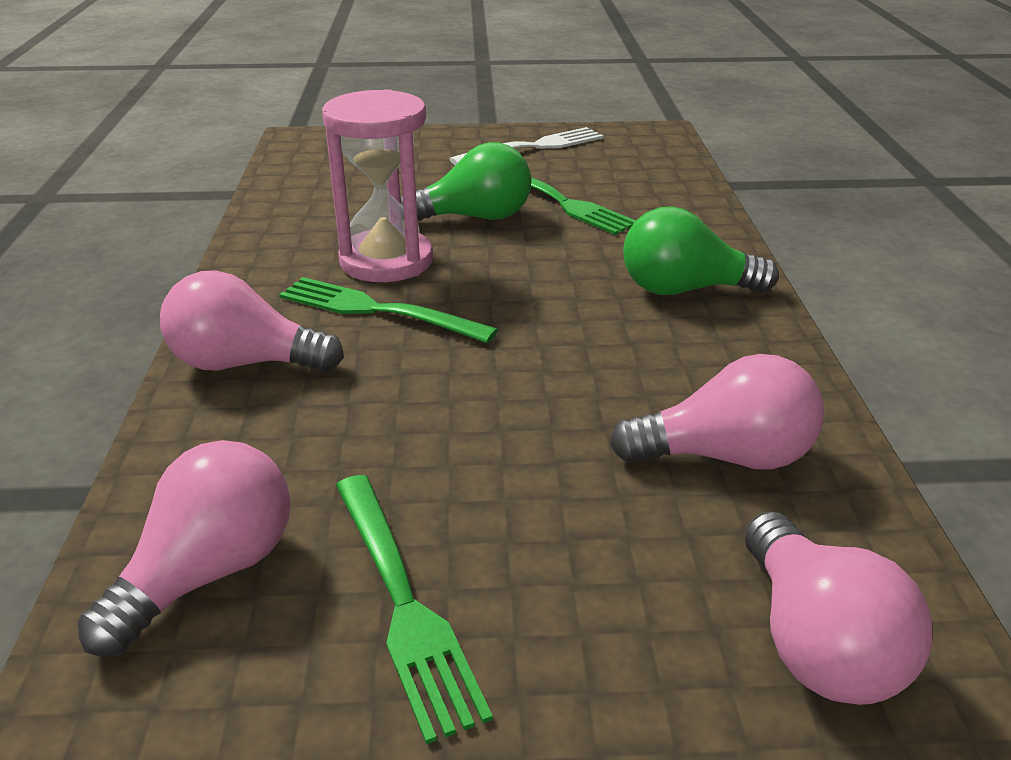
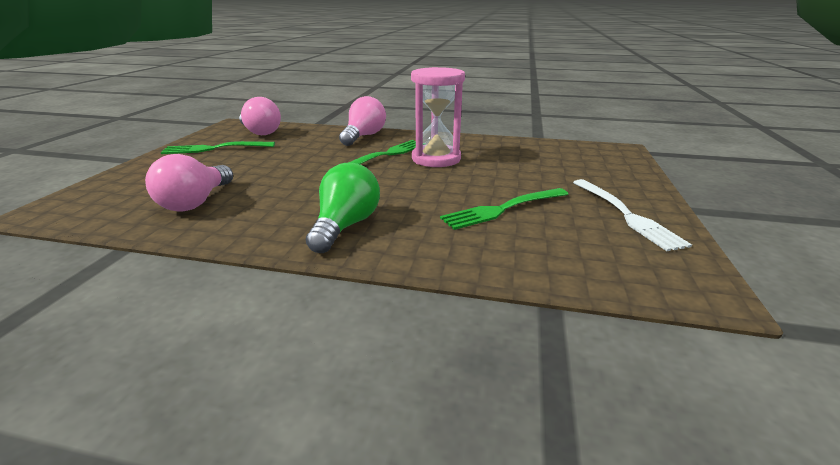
camera: 105 degrees right, 5 degrees down
(475, 217) = (484, 181): green light bulb -> none
(817, 643) = (96, 195): pink light bulb -> none

